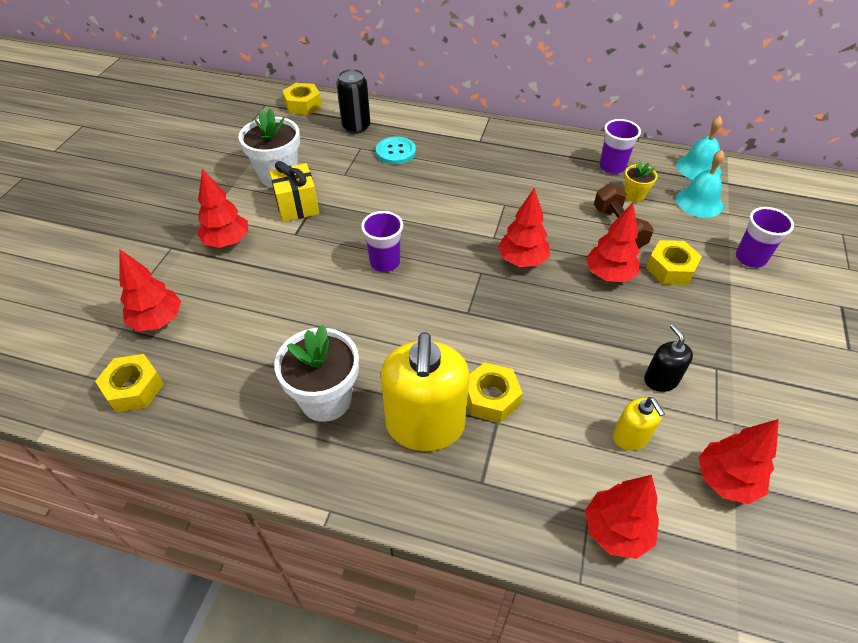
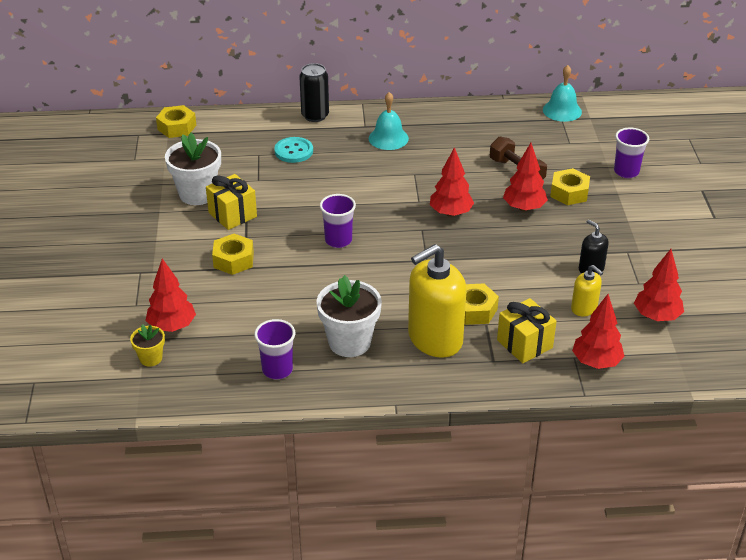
camera: 20 degrees left, 10 degrees down
(134, 388) = (189, 374): yellow nut -> yellow nut (233, 260)
(227, 242) = (188, 256): red tree -> none
(356, 127) = (242, 137): black can -> black can (315, 116)
(425, 425) = (435, 339): yellow soap dispenser -> yellow soap dispenser turned 75 degrees clockwise
(532, 469) = (524, 344): none -> yellow gift
(612, 167) = (490, 125): purple cup -> purple cup (277, 370)
(634, 195) = (518, 144): yellow flower pot -> yellow flower pot (151, 358)
(699, 202) = (572, 138): turquoise bell -> turquoise bell (388, 138)

